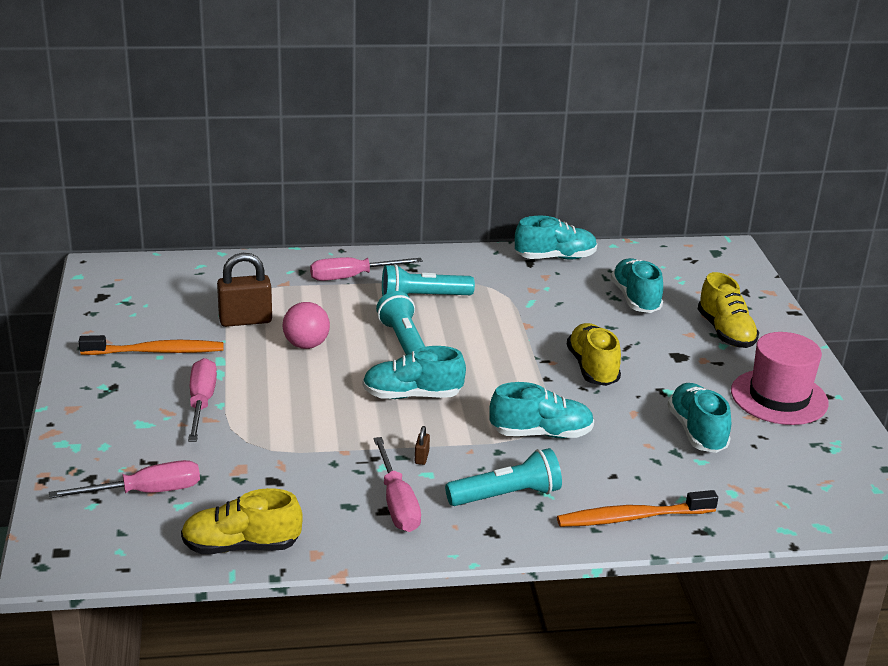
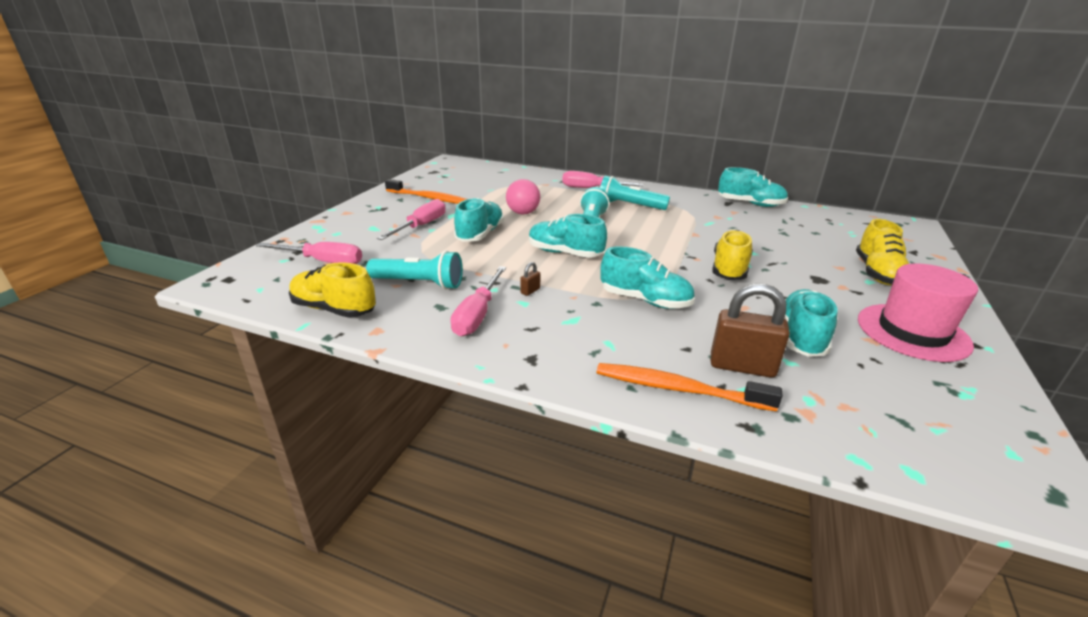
camera: 30 degrees right, 0 degrees up
(245, 320) = (500, 195): brown padlock -> brown padlock (742, 366)
(506, 495) = (572, 335): turquoise flashlight -> turquoise flashlight (419, 283)
(635, 299) = (802, 237): turquoise shoe -> turquoise shoe (480, 234)

